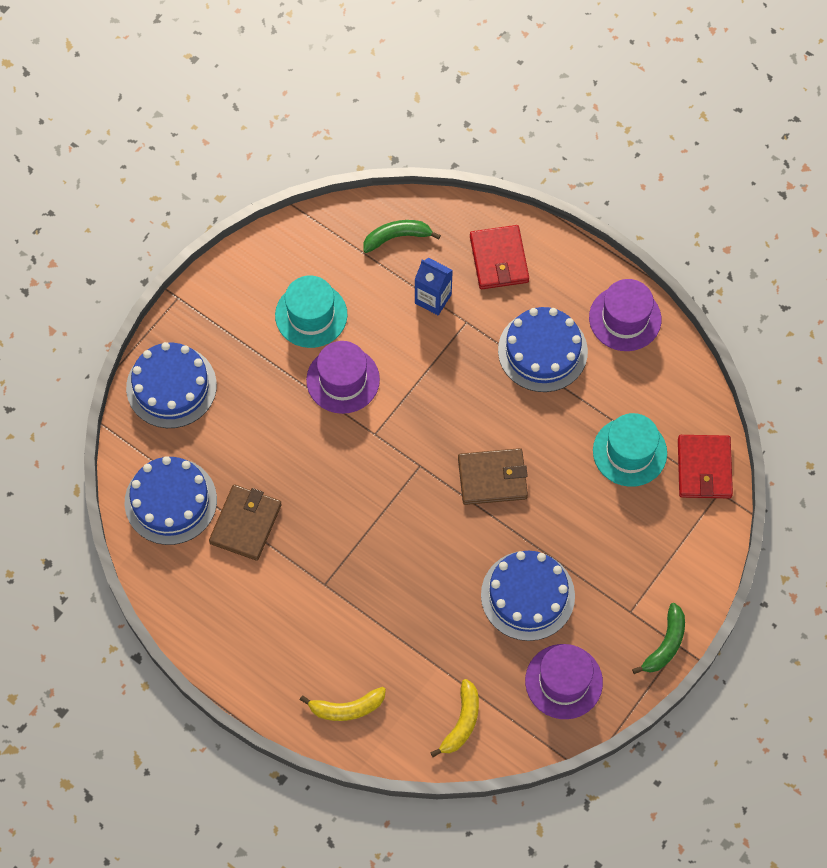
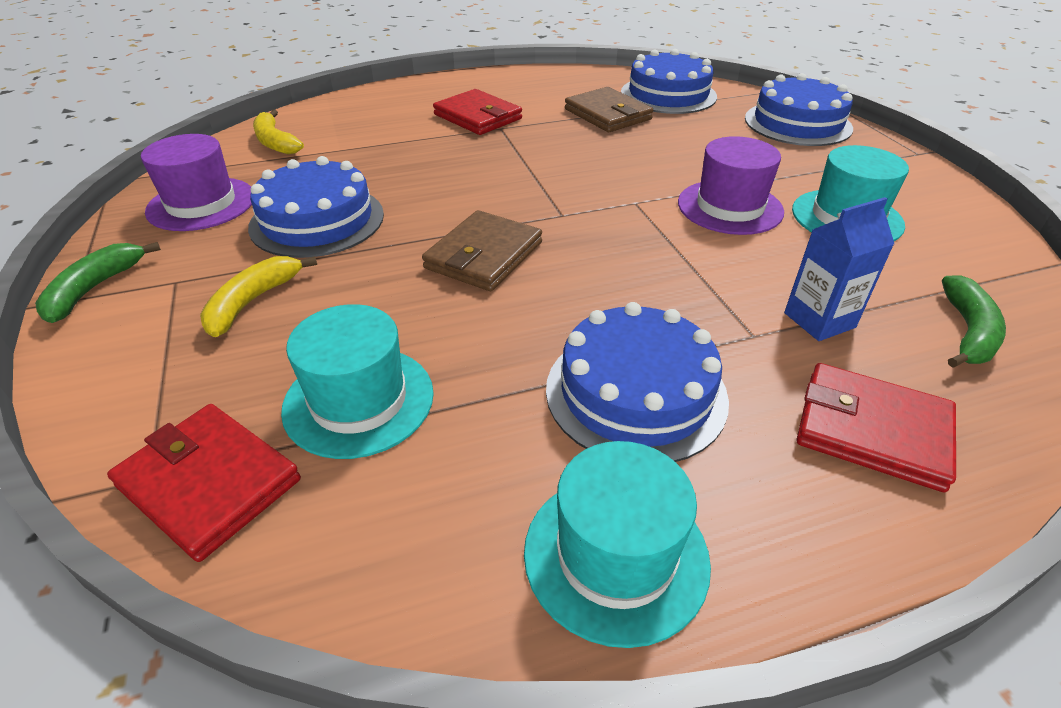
camera: 125 degrees right, 25 degrees down
(317, 614) = (478, 117): none -> red wallet
(347, 708) = (379, 104): yellow banana -> yellow banana (253, 302)
(625, 318) = (616, 555): purple hat -> turquoise hat
(665, 644) = (94, 289): green banana -> green banana turned 45 degrees clockwise

